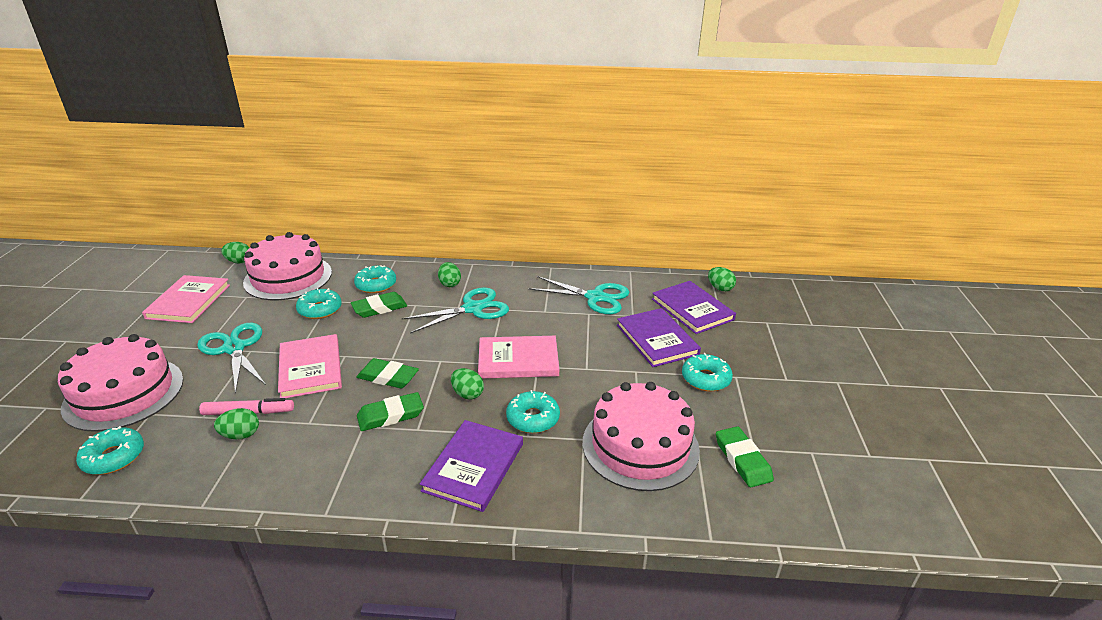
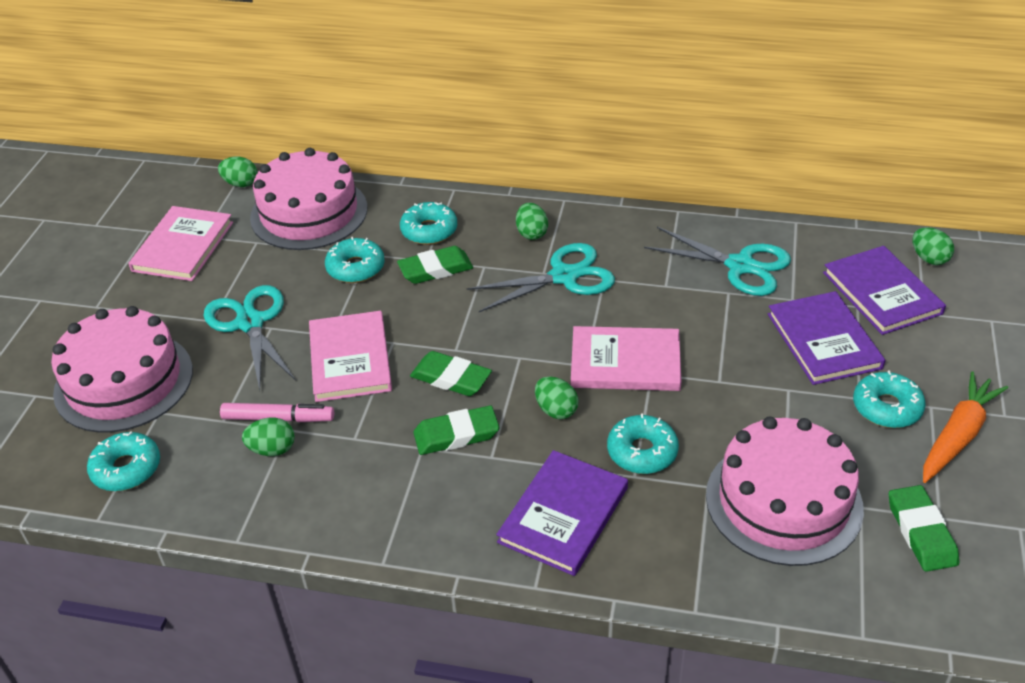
camera: 10 degrees right, 10 degrees up
(757, 393) = (958, 435): none -> orange carrot

